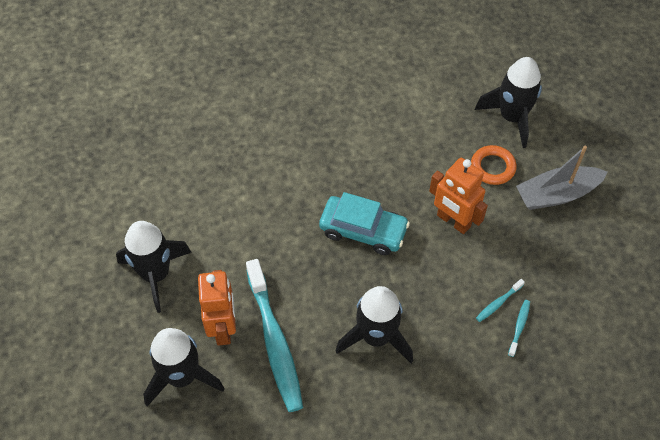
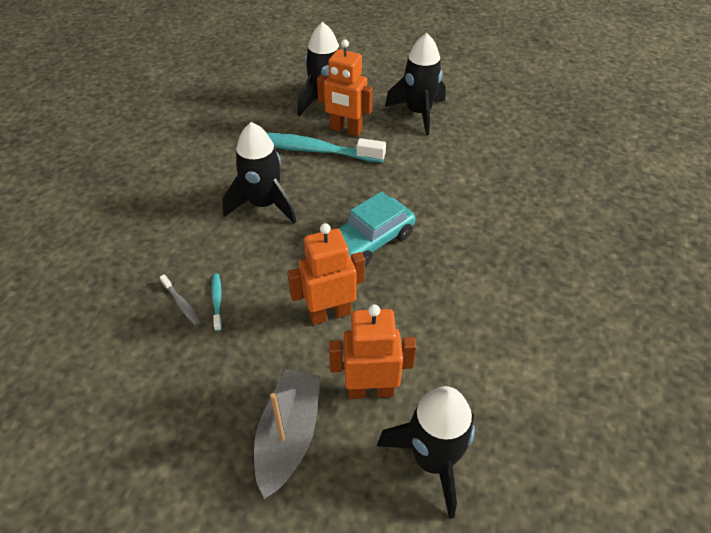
camera: 120 degrees right, 10 degrees down
(492, 167) = (371, 390): orange ring -> orange robot
(519, 327) = (181, 303): turquoise toothbrush -> grey toothbrush

